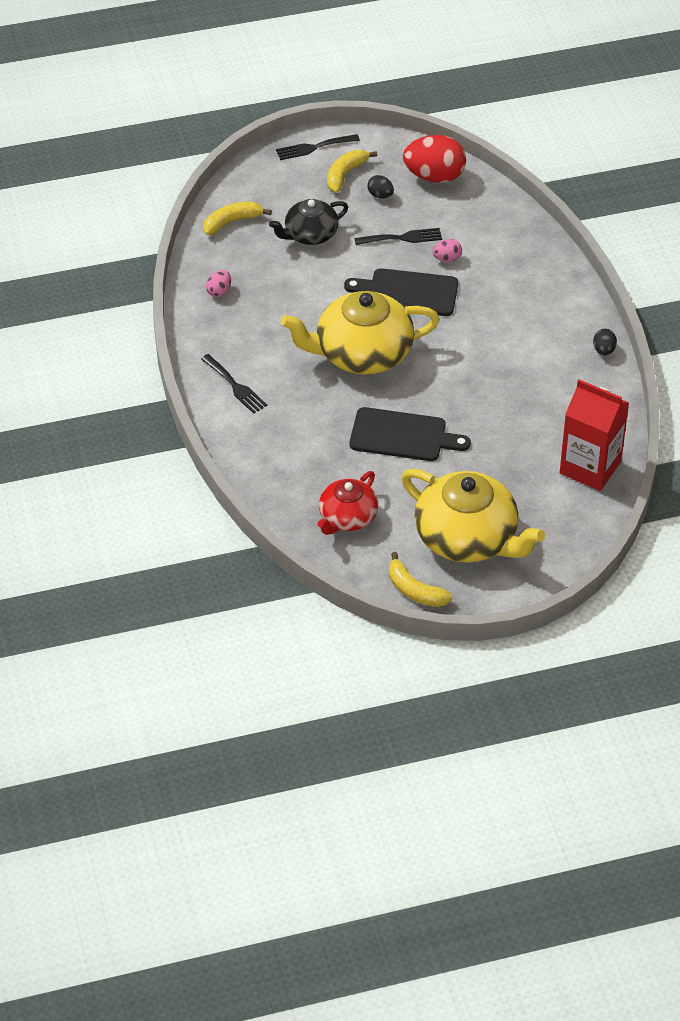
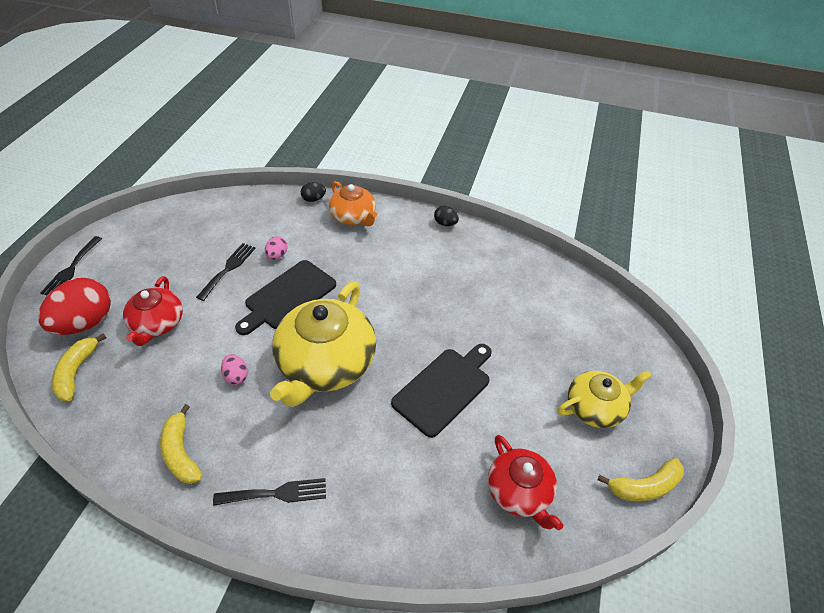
camera: 60 degrees left, 0 degrees up
(219, 291) = (144, 433): pink egg -> pink egg (236, 376)
(310, 234) = (157, 324): black teapot -> red teapot
(345, 175) = (124, 266): yellow banana -> yellow banana (181, 453)
(380, 195) = (170, 257): black egg -> black egg (314, 199)
(434, 176) = (189, 219): red egg -> red egg (85, 323)
(467, 538) = (595, 407): yellow teapot -> yellow teapot, size x0.58
(547, 281) = (353, 217): none -> orange teapot
(590, 467) = (558, 289): red carton -> none

